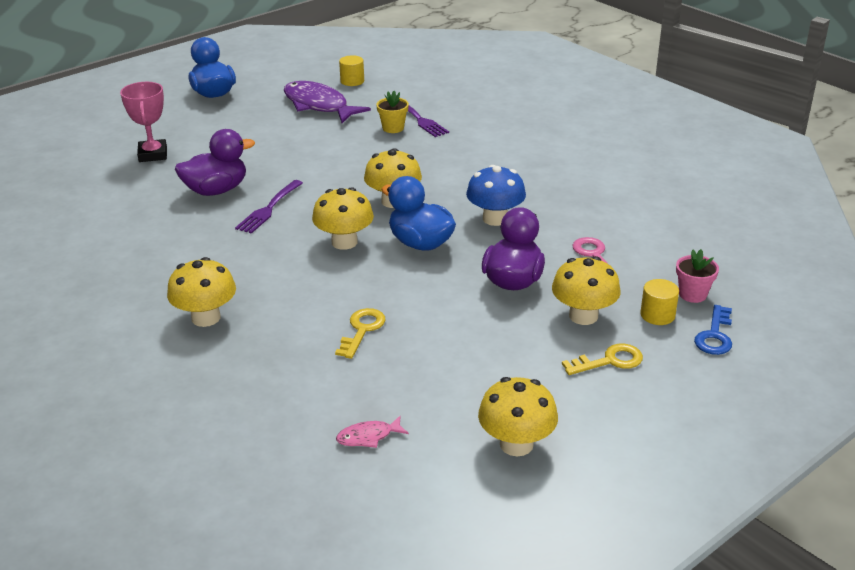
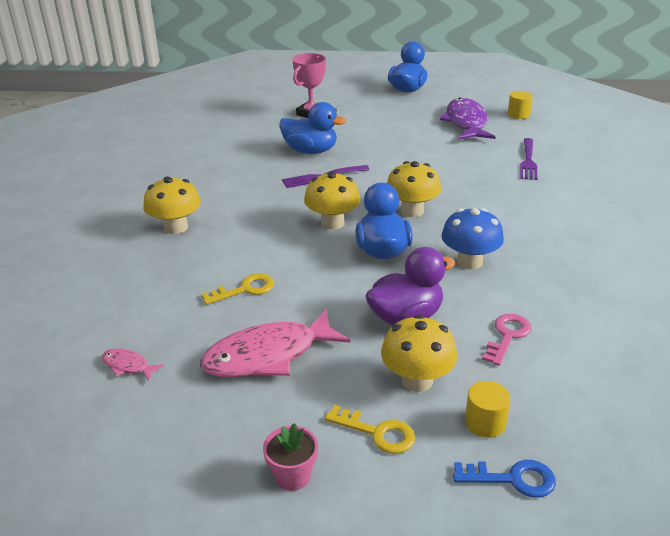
camera: 45 degrees right, 0 degrees up
(216, 190) = (310, 151): purple duck -> blue duck
(393, 128) = (496, 159): yellow flower pot -> none
(462, 362) = (268, 355): none -> pink fish
(516, 444) = (201, 445): yellow mushroom -> none
(692, 294) = (551, 426): pink flower pot -> pink flower pot (292, 476)
(715, 335) = (512, 479): blue key -> blue key turned 150 degrees counterclockwise

